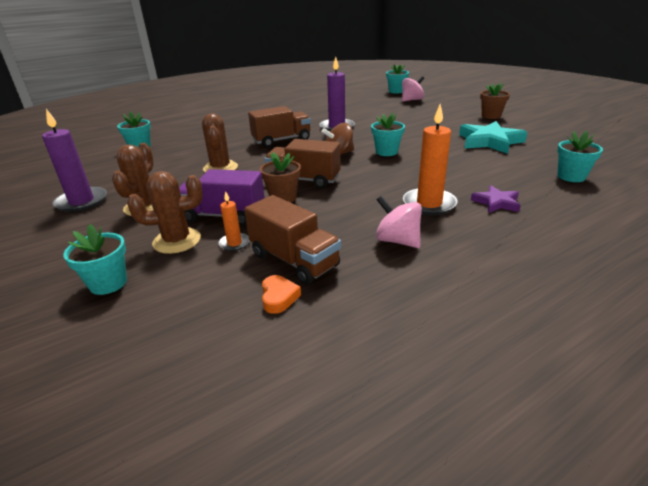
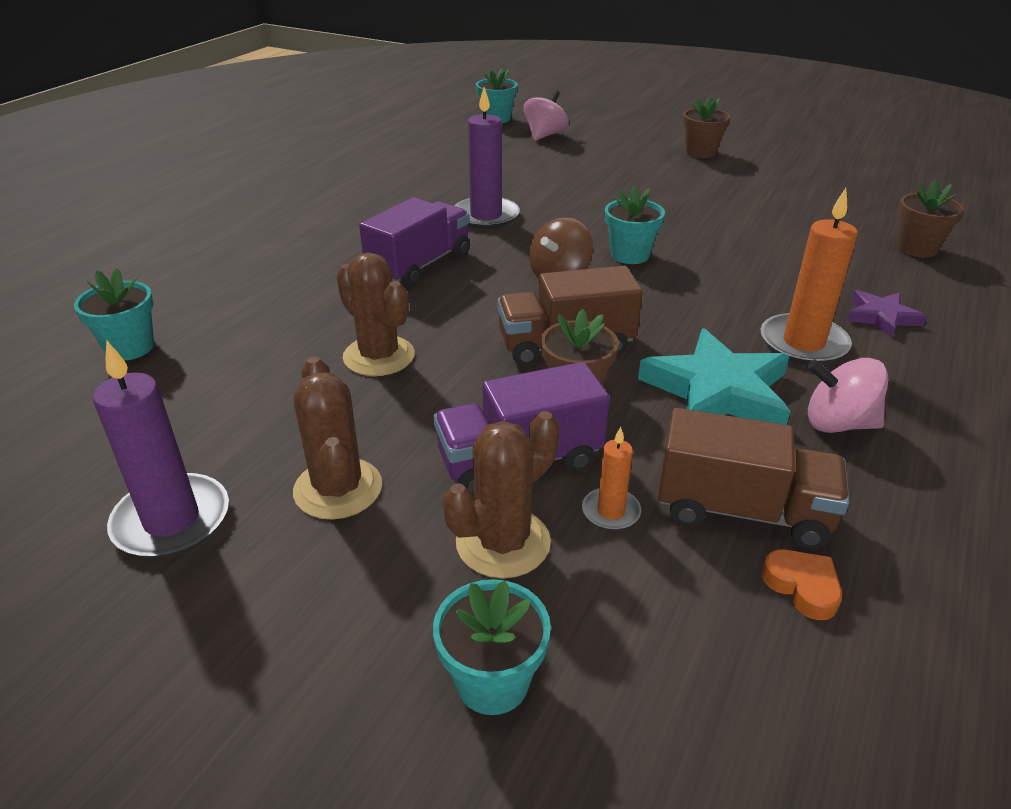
camera: 30 degrees left, 5 degrees up
(281, 140) = (420, 265): brown truck -> purple truck
(489, 141) = (753, 204): turquoise star -> turquoise star (718, 391)
(571, 176) = (916, 248): turquoise flower pot -> brown flower pot

